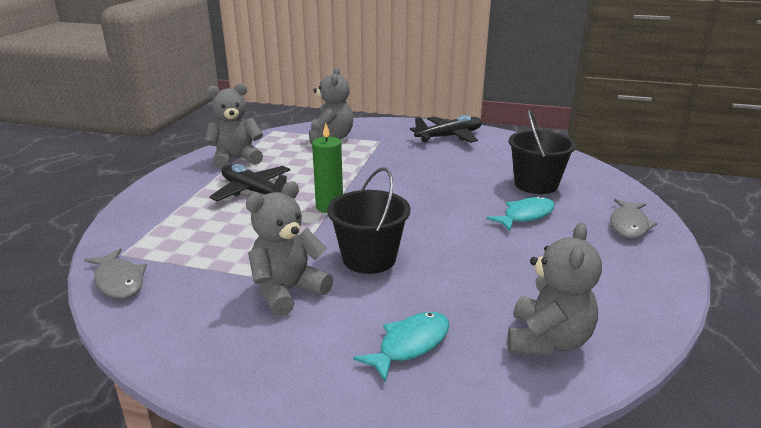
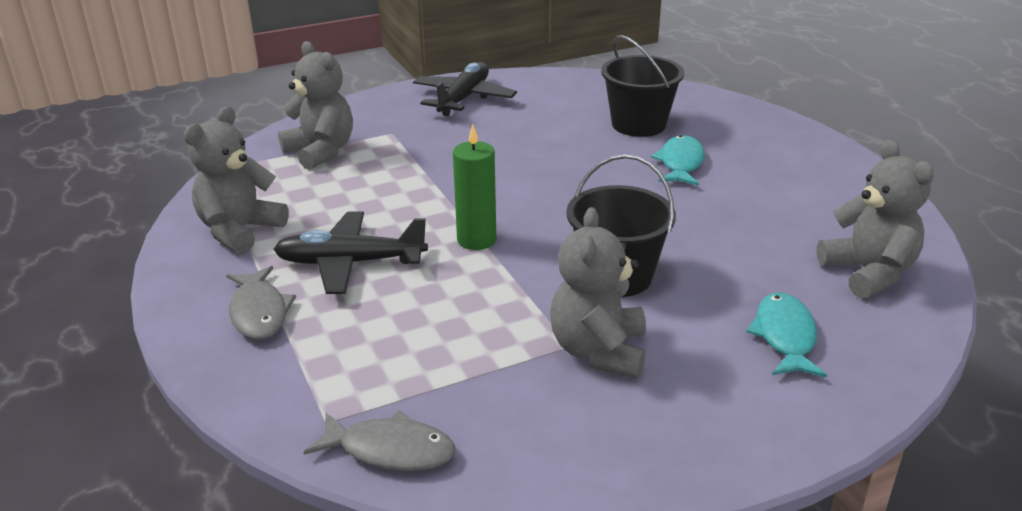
camera: 40 degrees left, 5 degrees up
(629, 225) = (773, 136): grey fish -> grey fish (259, 312)

